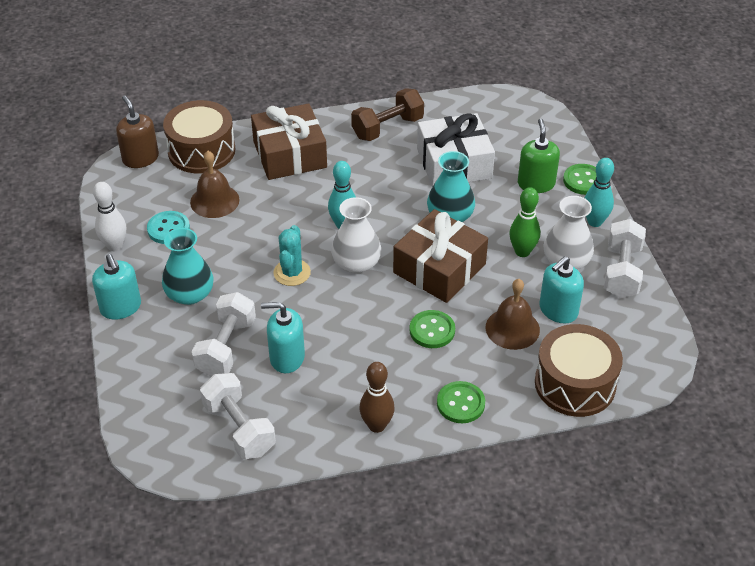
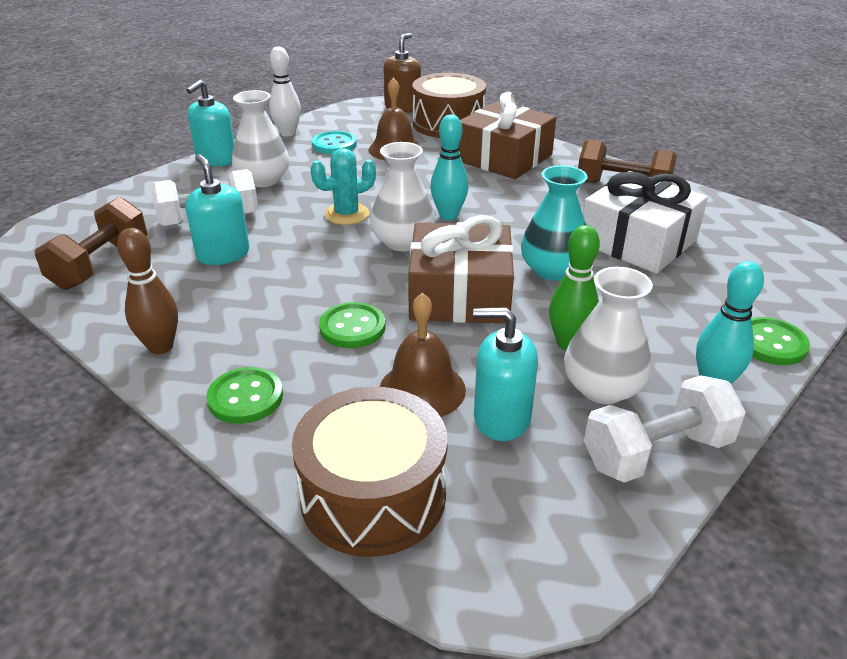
camera: 55 degrees right, 10 degrees down
(190, 294) = (263, 180): turquoise vase -> white vase
(239, 428) = (100, 265): white dumbbell -> brown dumbbell
(536, 184) = (701, 308): green soap dispenser -> none

